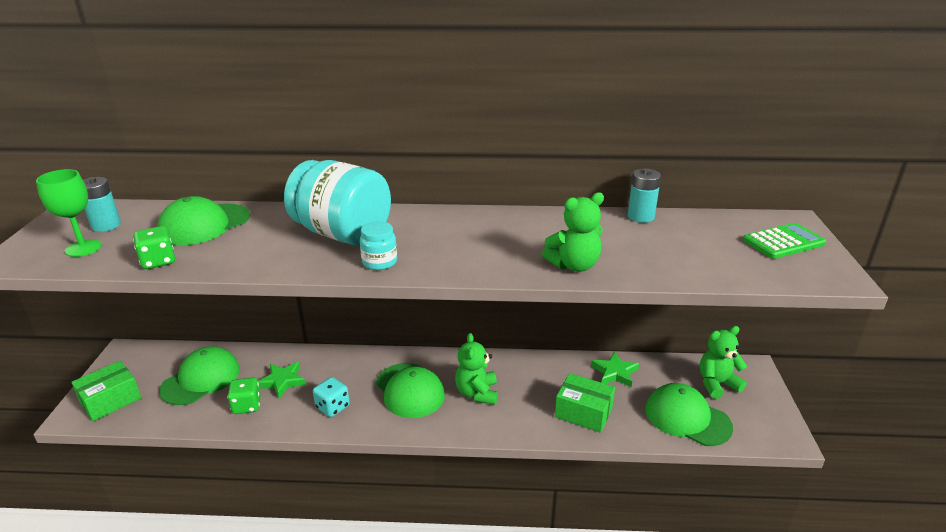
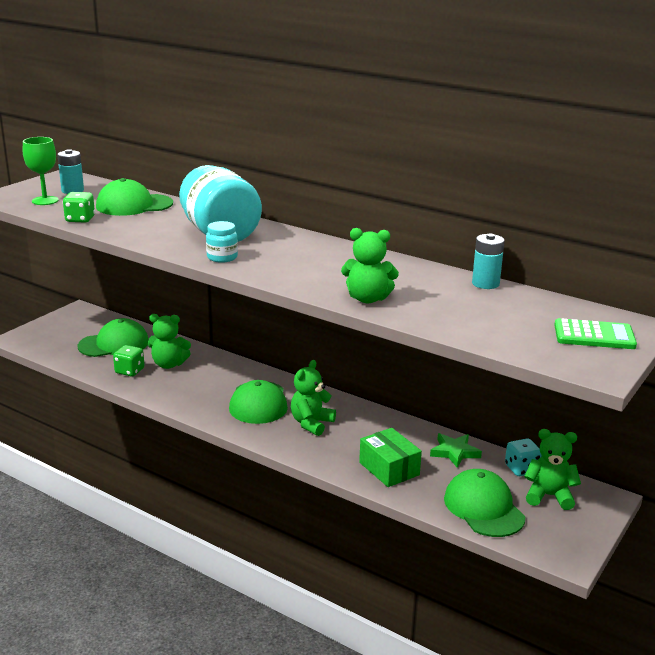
camera: 30 degrees right, 5 degrees down
(111, 400) = (45, 337): green box -> none
(282, 381) = (169, 364): green star -> green teddy bear
(332, 407) = (189, 393): turquoise dice -> turquoise dice (521, 469)

